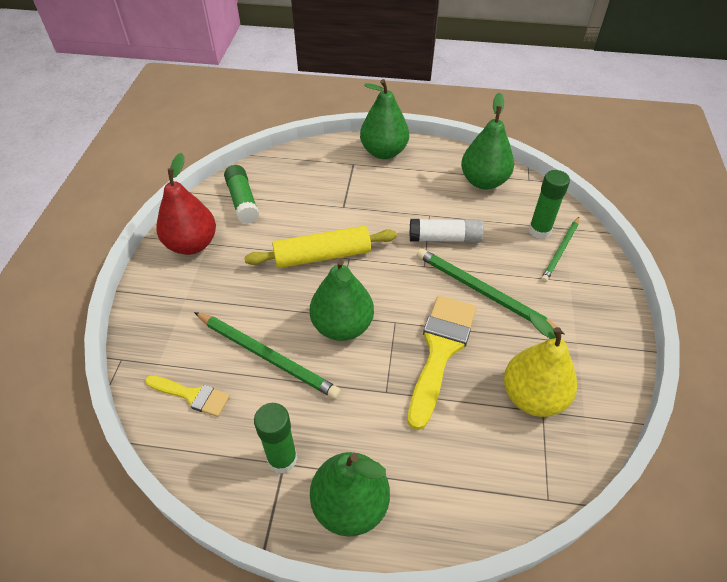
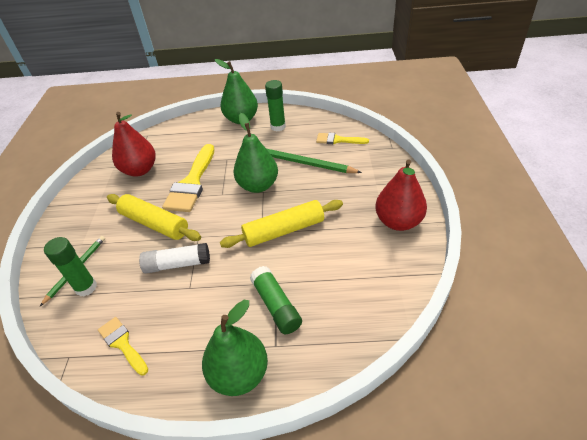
camera: 175 degrees right, 5 degrees down
(242, 201) = (378, 271): green glue stick -> green glue stick (276, 305)
(482, 292) = (154, 223): green pencil -> yellow rolling pin
(483, 181) = (122, 343): green pear -> yellow brush
(532, 396) = (140, 170): yellow pear -> red pear

